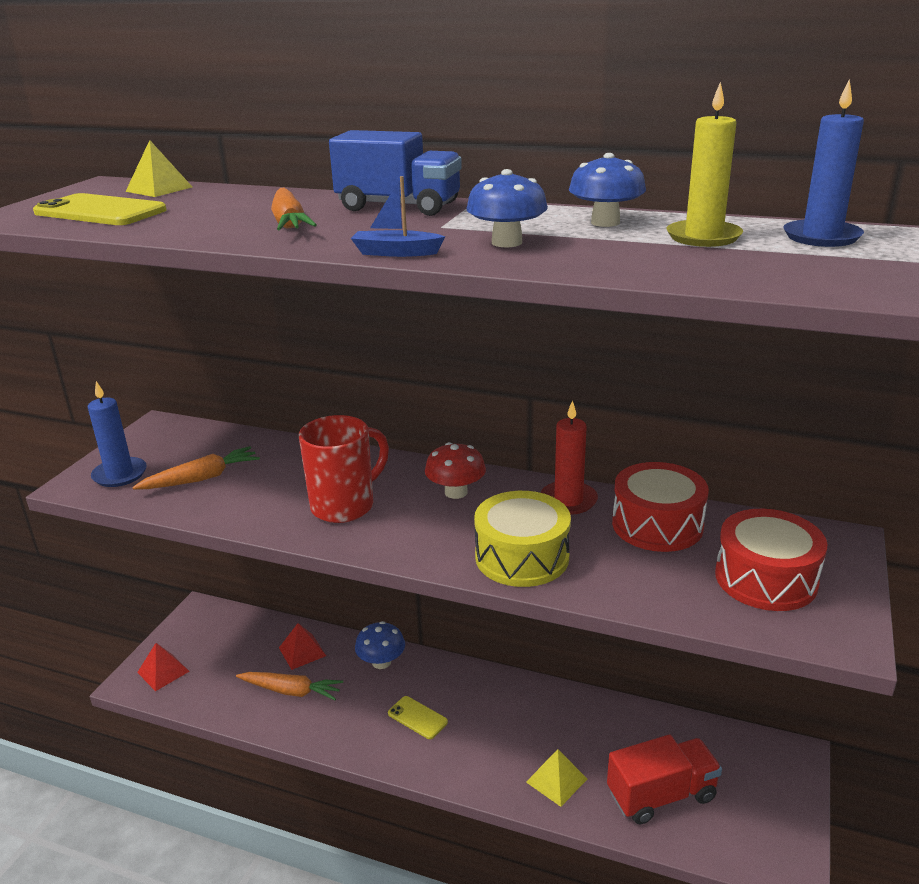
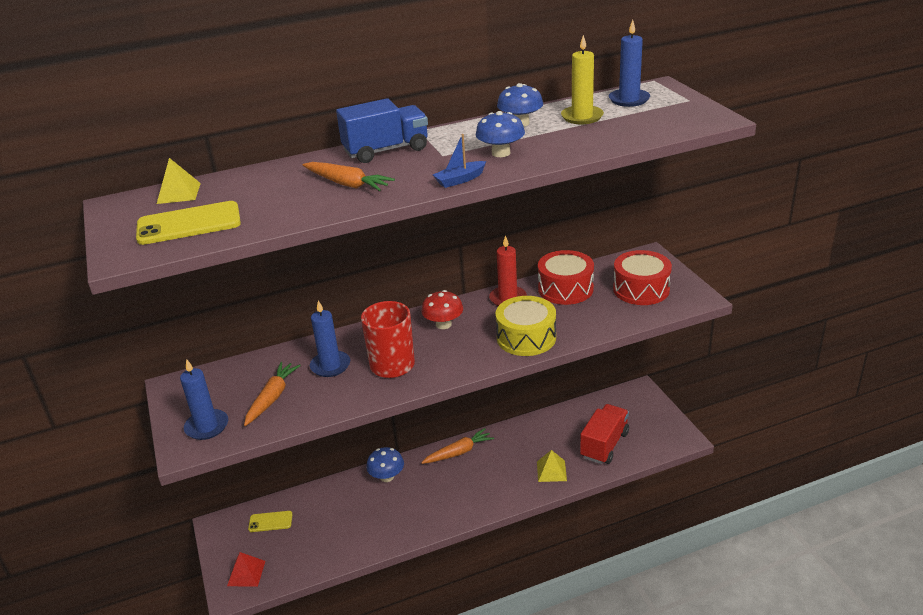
camera: 40 degrees left, 5 degrees up
(291, 476) = (330, 366): none -> blue candle
(291, 691) = (351, 526): orange carrot -> orange carrot (458, 452)
(302, 651) = (328, 502): red pyramid -> none
(417, 718) = (445, 490): yellow phone -> yellow phone (270, 522)

